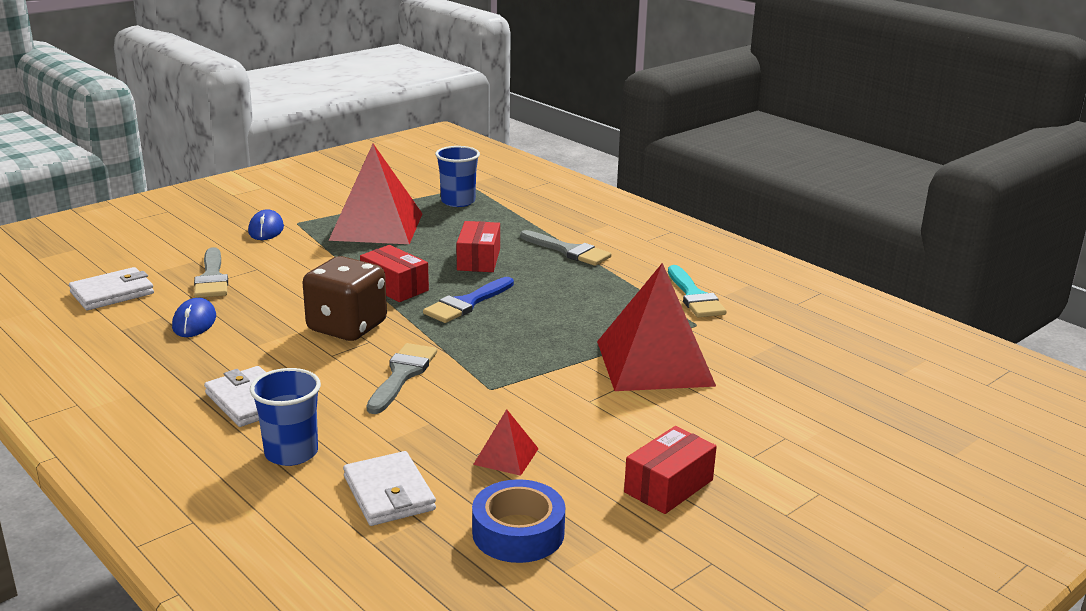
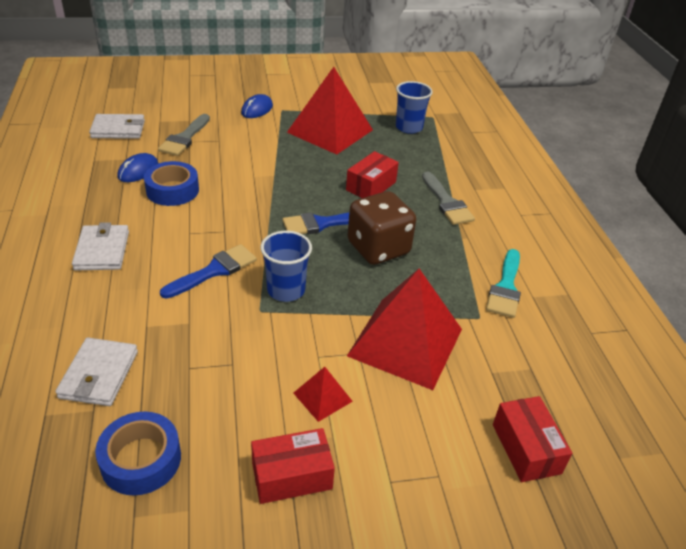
camera: 30 degrees right, 15 degrees up
(262, 326) = (172, 190): none -> blue tape
(291, 453) = (80, 307): blue cup -> blue cup (286, 290)
(347, 327) = (222, 212): brown dice -> brown dice (378, 248)
(394, 287) = (288, 189): red box -> red box (526, 448)
(402, 375) = (214, 271): grey brush -> blue brush
(506, 456) = (206, 381): red pyramid -> red pyramid (323, 397)

